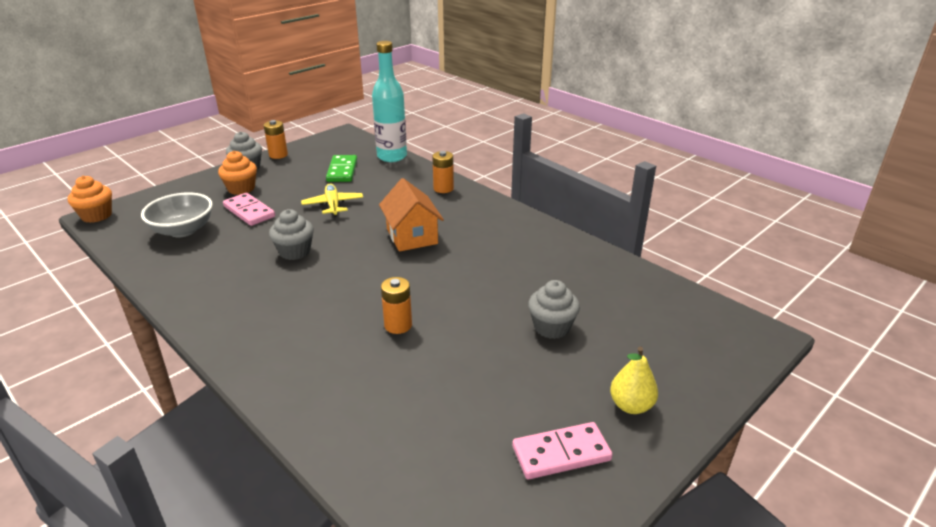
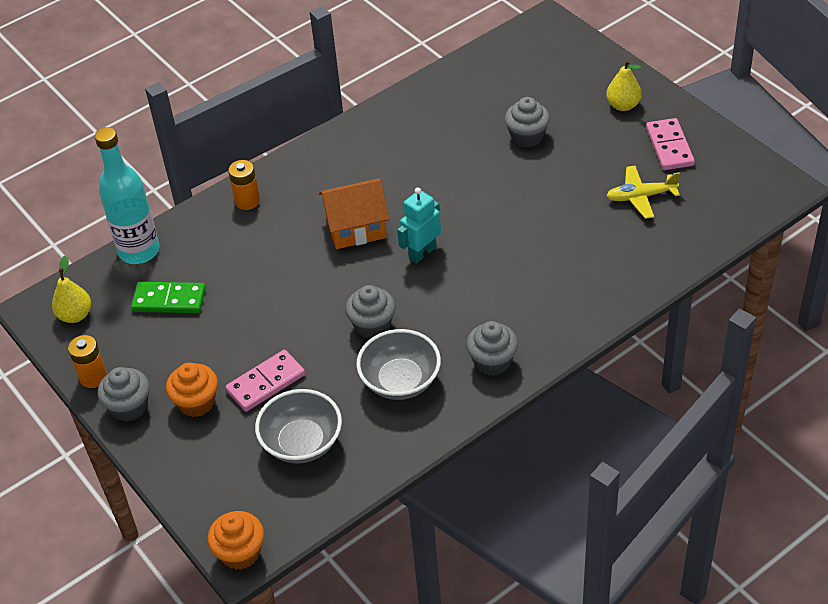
camera: 80 degrees left, 15 degrees up
(226, 269) = (400, 381): none -> grey bowl
(229, 318) = (492, 362): none -> grey cupcake
(333, 205) = (267, 301): yellow plane -> yellow plane (641, 197)
(335, 144) = (75, 315): none -> yellow pear
(378, 271) = (422, 253): none -> turquoise robot
(398, 325) = (515, 235): orange battery -> none

